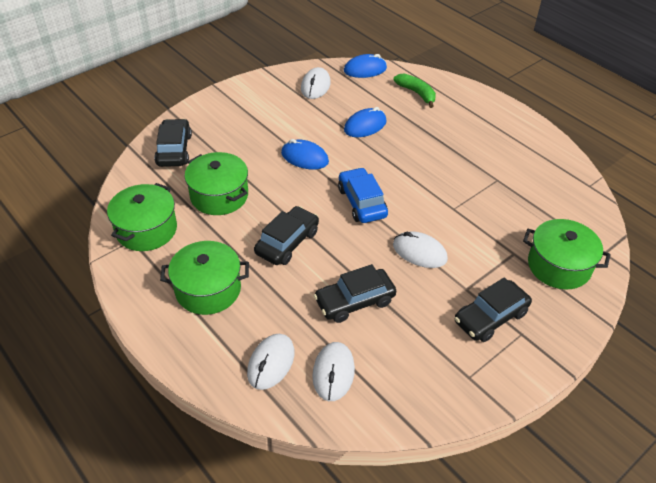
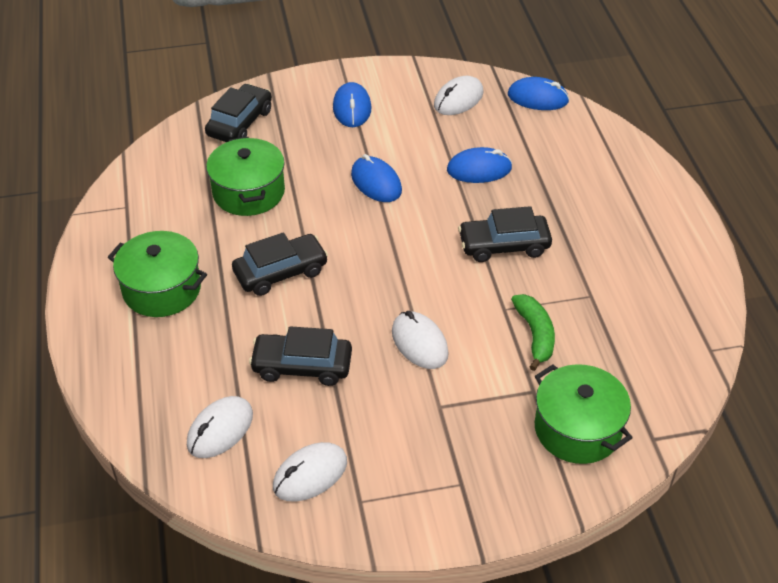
camera: 30 degrees right, 0 degrees up
(146, 229) = (148, 201): green pot -> none
(248, 114) = (352, 108): none -> blue mouse
(271, 363) = (166, 391): white mouse -> white mouse (310, 474)
(362, 202) = (400, 259): blue car -> none
(417, 93) = (579, 150): green banana -> green banana (535, 335)
(490, 317) = (440, 450): black car -> black car (504, 245)

